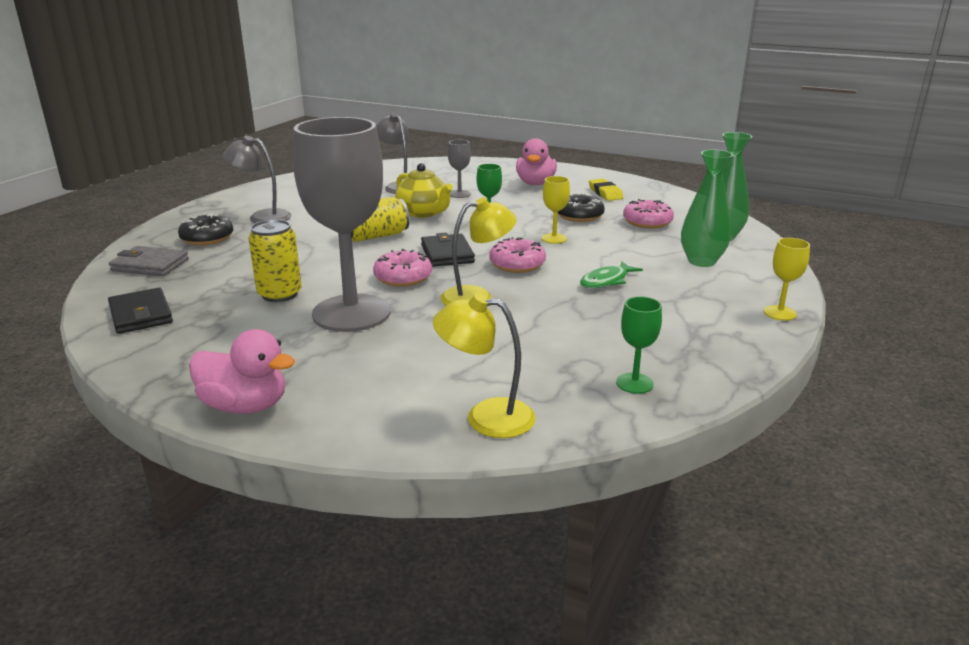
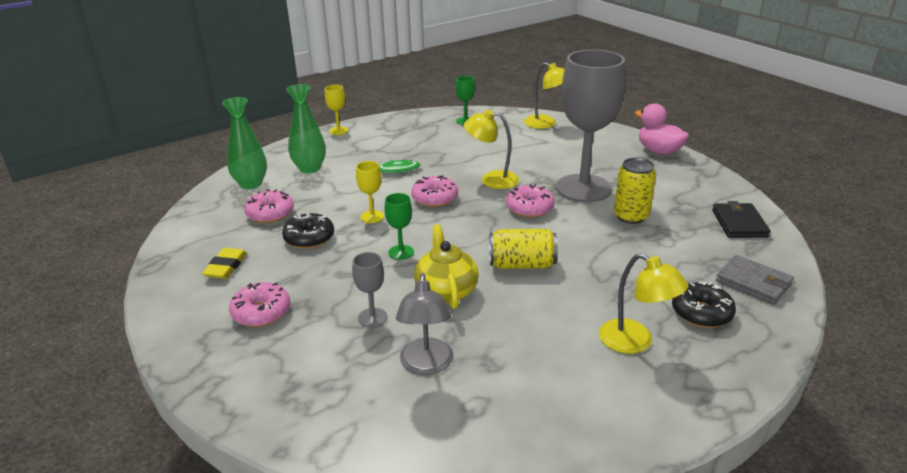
camera: 150 degrees left, 5 degrees up
(262, 217) = (635, 342): grey lamp -> yellow lamp
(447, 254) = (476, 223): black wallet -> none
(535, 183) = (261, 312): pink duck -> pink donut

